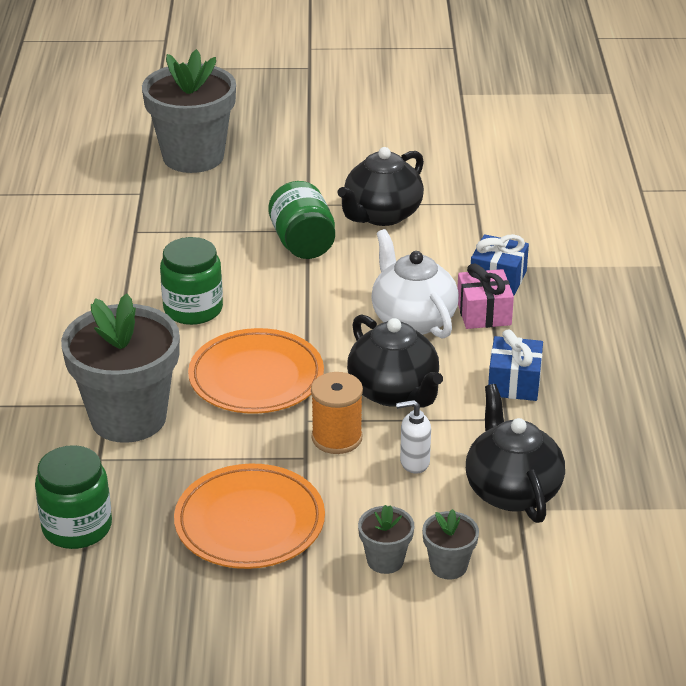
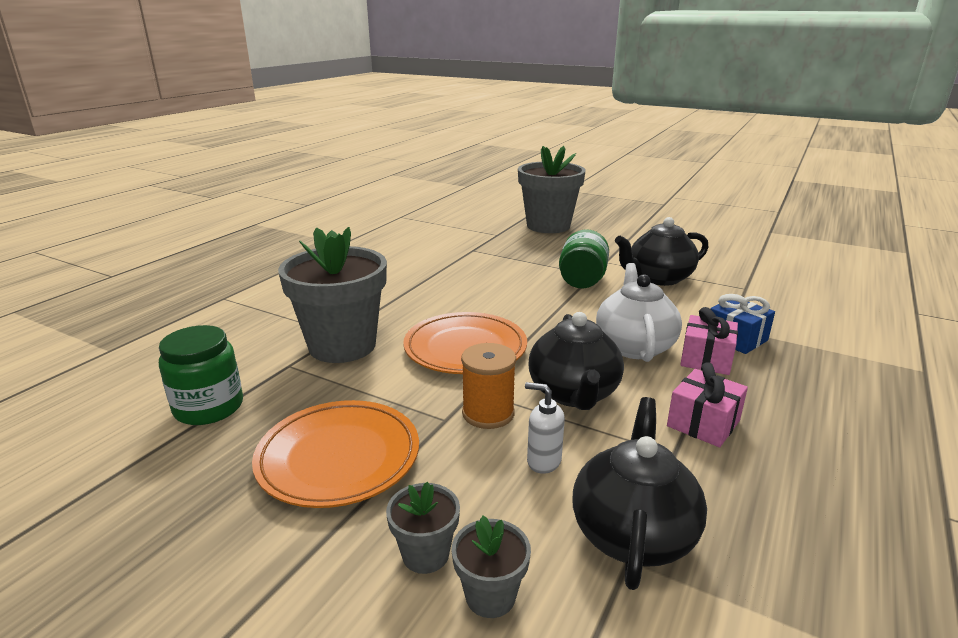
camera: 30 degrees right, 10 degrees down
(193, 309) = (464, 296): green jar -> none
(514, 383) = (703, 423): blue gift -> pink gift

